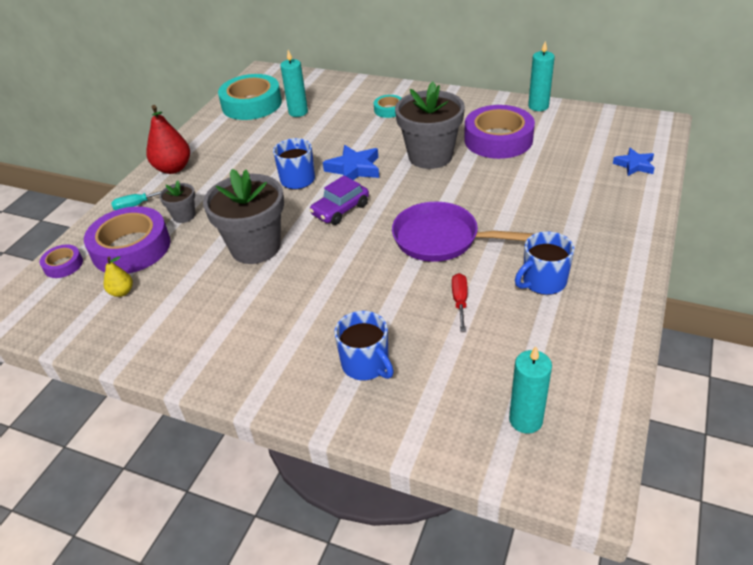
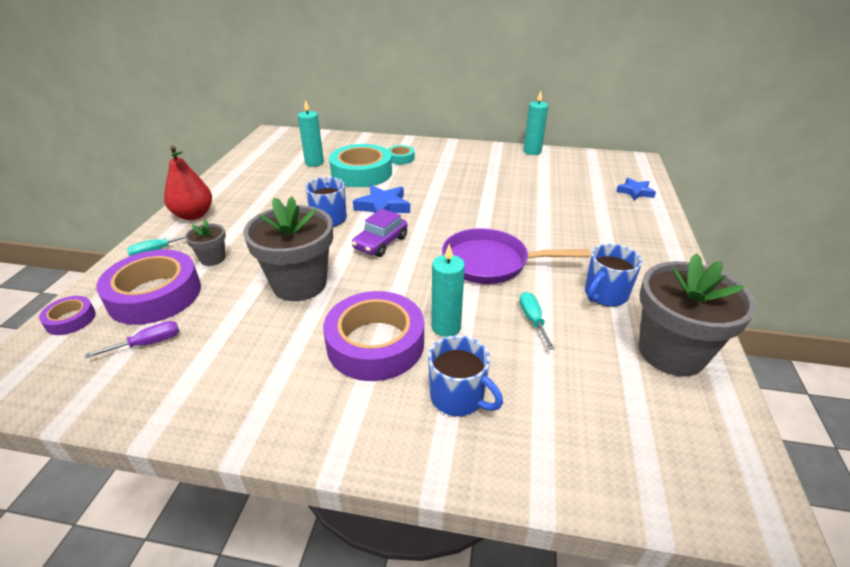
camera: 15 degrees left, 5 degrees down
(122, 292) = (148, 343): yellow pear -> purple screwdriver
(251, 104) = (266, 158): turquoise tape -> turquoise tape (361, 173)
(430, 156) = (452, 193): grey flower pot -> grey flower pot (671, 352)
(460, 301) = (533, 320): red screwdriver -> turquoise screwdriver
(498, 139) = (508, 177): purple tape -> purple tape (375, 343)
(525, 420) = (656, 440): turquoise candle -> turquoise candle (446, 327)

